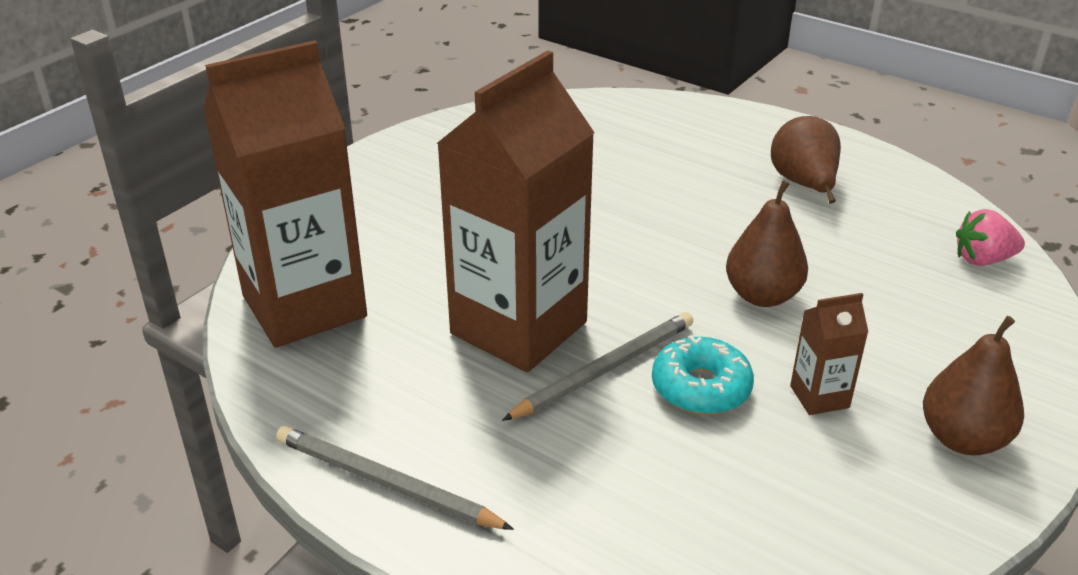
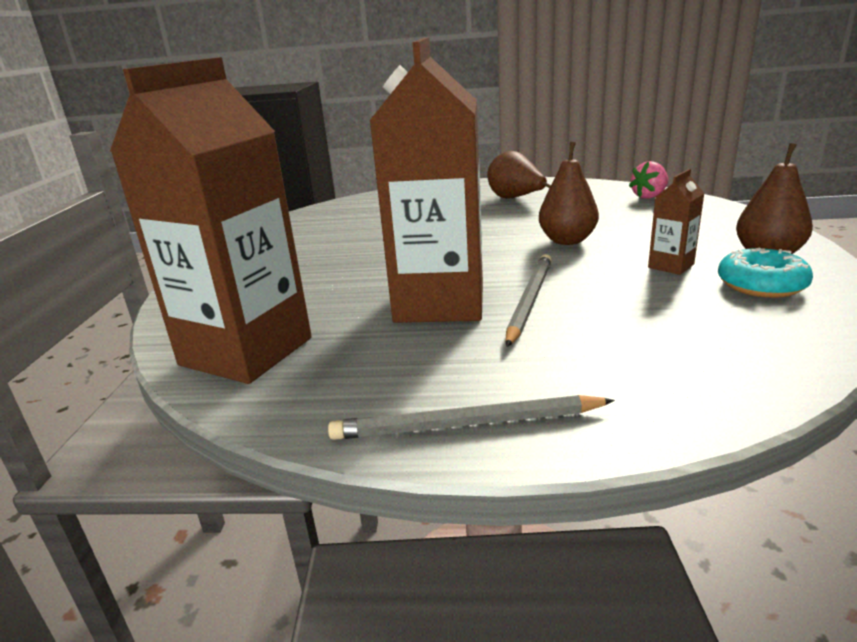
camera: 30 degrees left, 10 degrees down
(701, 387) = (601, 286): turquoise donut -> turquoise donut (761, 285)

